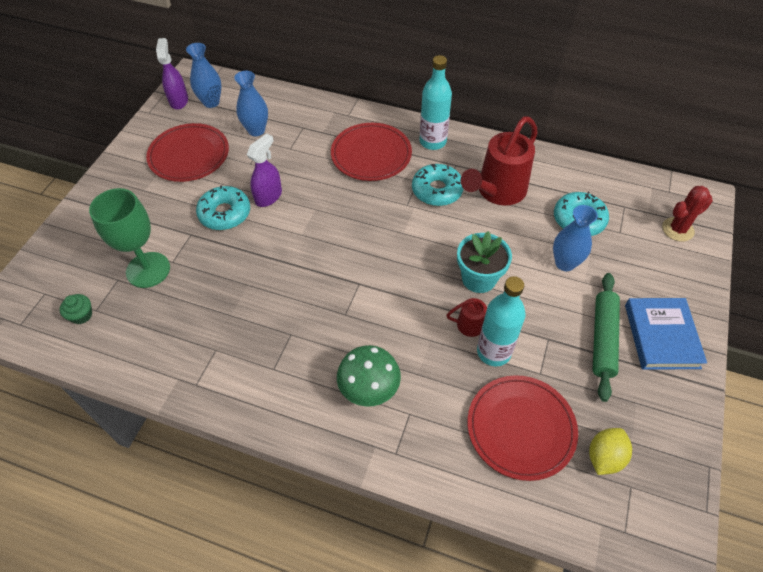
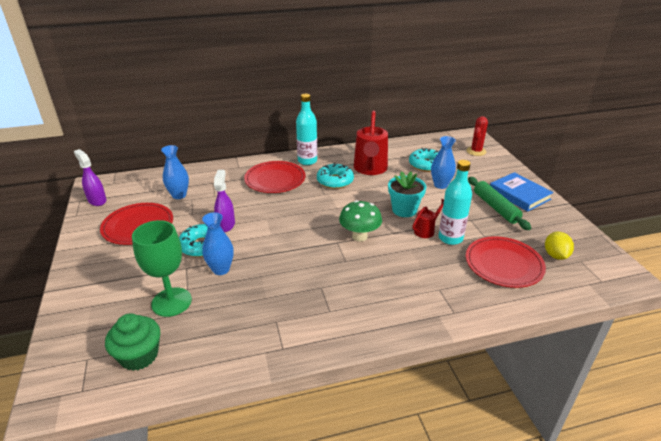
camera: 35 degrees left, 20 degrees down
(81, 315) = (139, 355): green cupcake -> green cupcake, size x1.81
(211, 102) = (126, 193): blue vase -> blue vase (221, 269)
(369, 390) = (403, 290): green mushroom -> green mushroom (359, 236)

